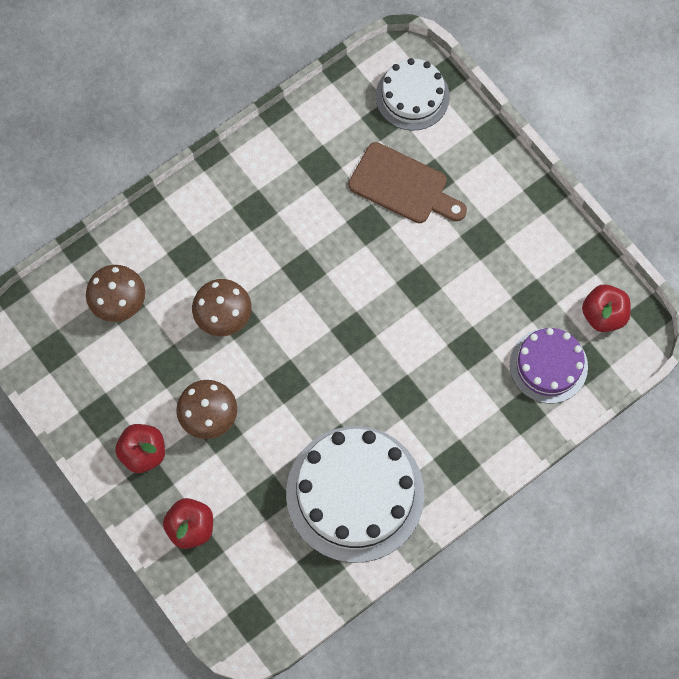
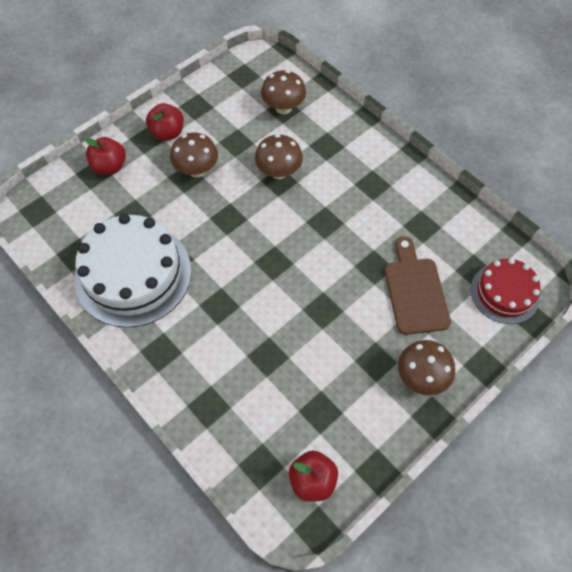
camera: 85 degrees right, 10 degrees down
(403, 186) = (415, 291): brown cutting board -> brown cutting board turned 150 degrees clockwise
(412, 96) = (504, 293): white cake -> red cake
(502, 197) = (421, 377): none -> brown mushroom
(548, 365) = (255, 428): purple cake -> none

